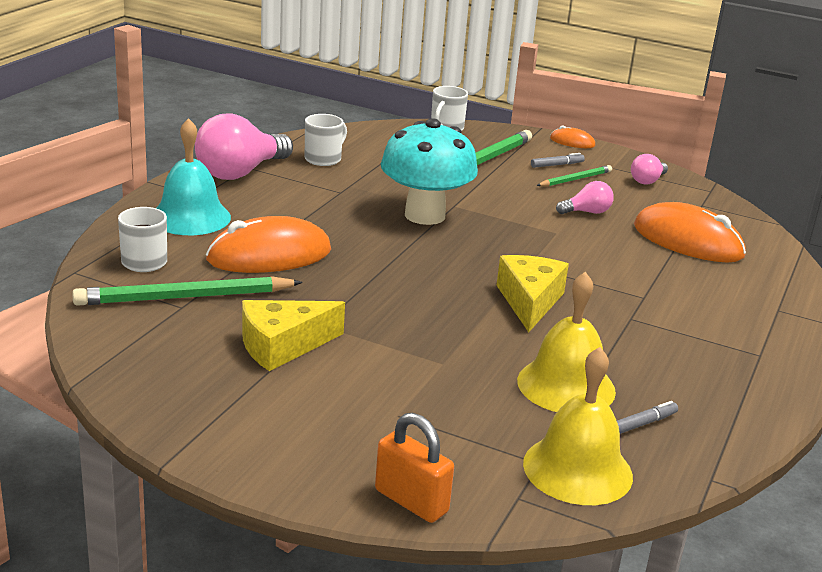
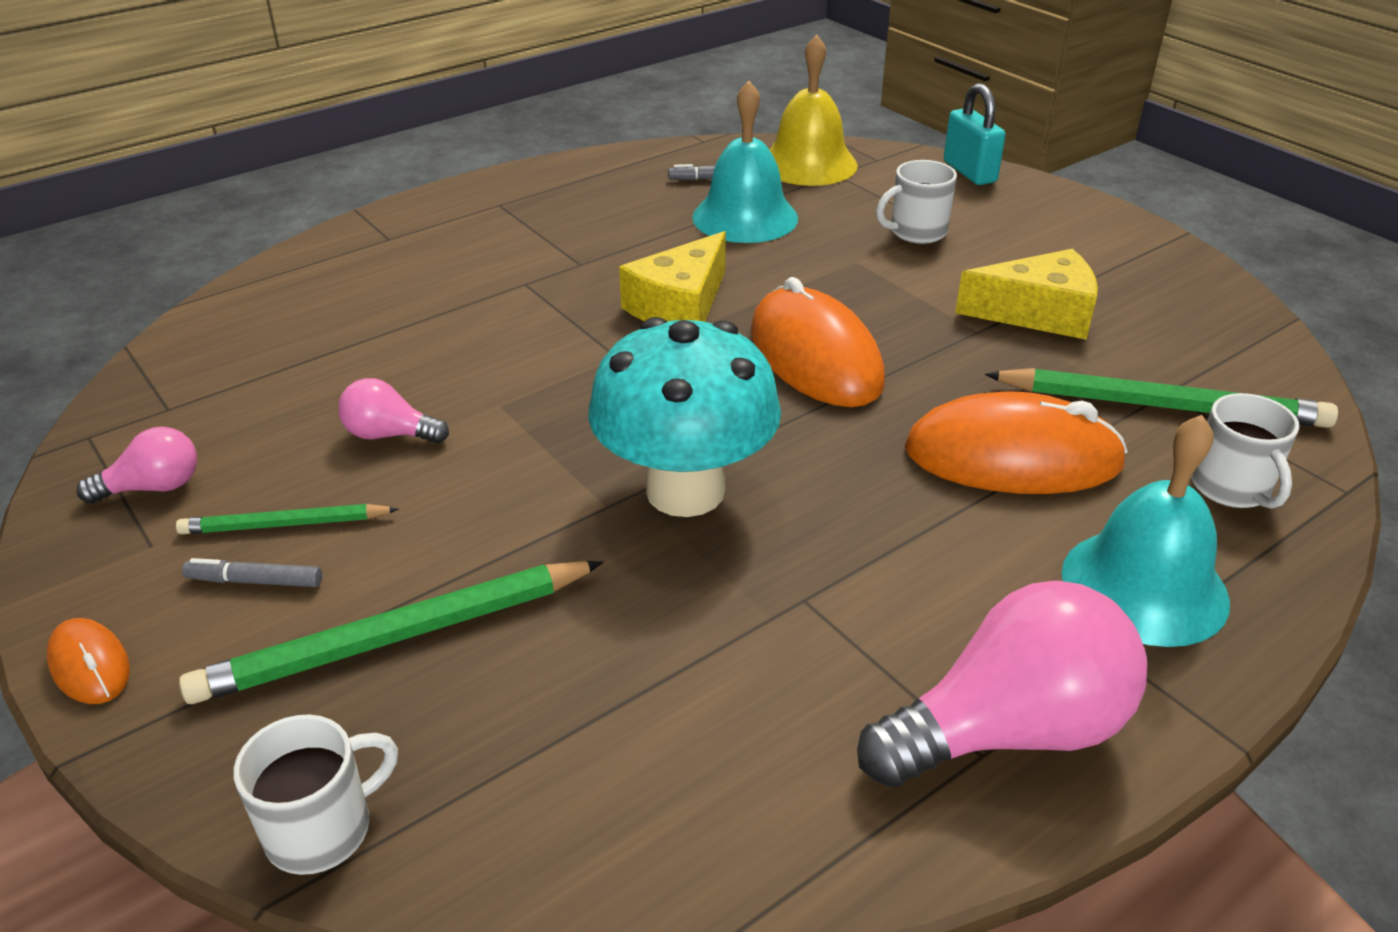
camera: 150 degrees left, 10 degrees up
(323, 159) = (774, 743): white mug -> white mug (916, 232)
(411, 501) = (969, 172): orange padlock -> turquoise padlock
(566, 385) = (745, 217): yellow bell -> turquoise bell
(688, 241) = (324, 345): orange mouse -> orange mouse (815, 356)

